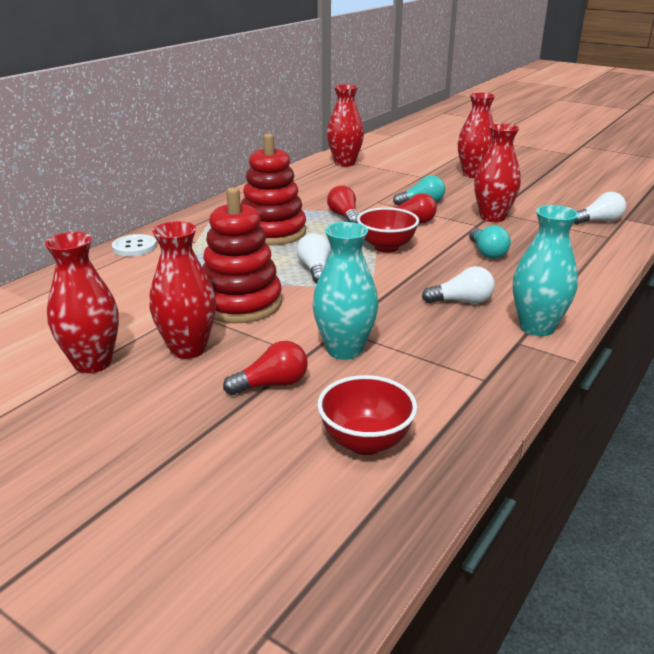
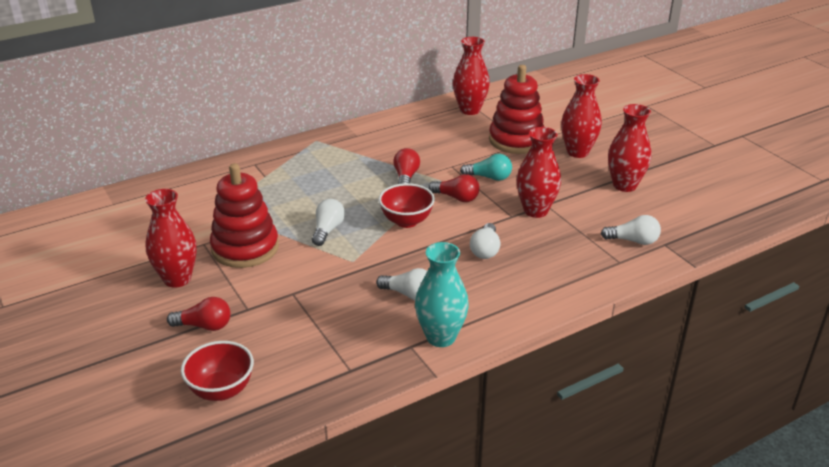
camera: 25 degrees right, 5 degrees up
(92, 363) = (111, 272): red vase -> red vase (624, 185)
(134, 247) = (217, 170): white button -> none
(272, 232) = (331, 181): red stacking toy -> red stacking toy (516, 140)
(344, 350) = (278, 312): turquoise vase -> none
(487, 253) = (485, 250): turquoise light bulb -> white light bulb

